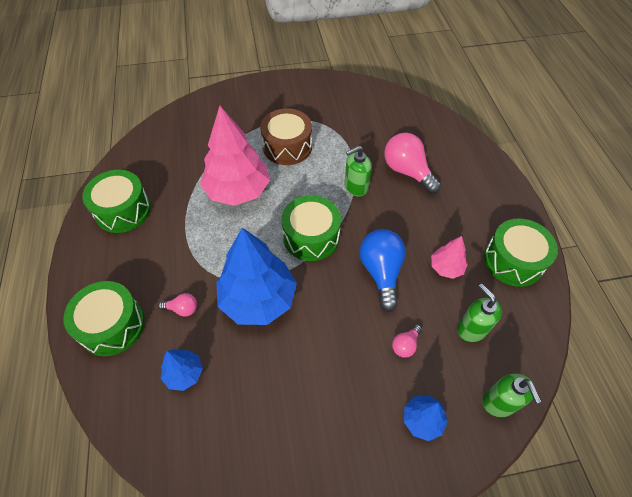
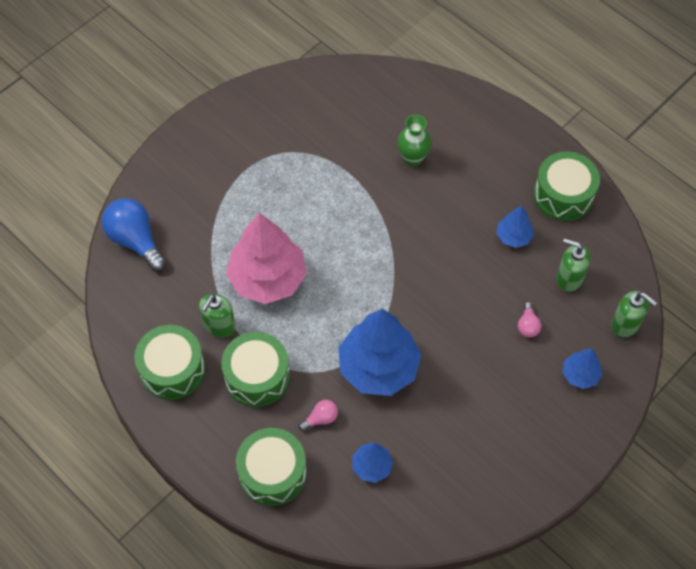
camera: 35 degrees left, 5 degrees up
(287, 146) = (274, 200): brown drum -> none
(311, 237) = (376, 281): green drum -> green drum (257, 376)
(355, 187) = (377, 205): green soap dispenser -> green soap dispenser (219, 326)
(381, 272) = (463, 275): blue light bulb -> blue light bulb (135, 240)
(407, 171) = (412, 158): pink light bulb -> green vase
(446, 267) = (513, 236): pink tree -> blue tree

